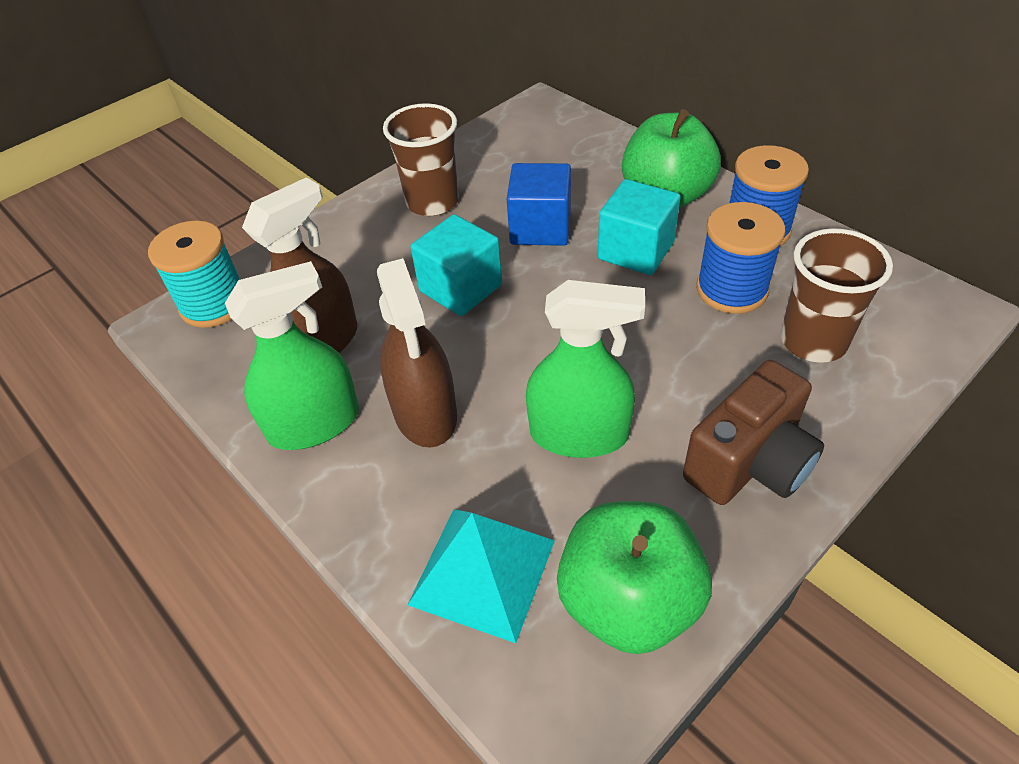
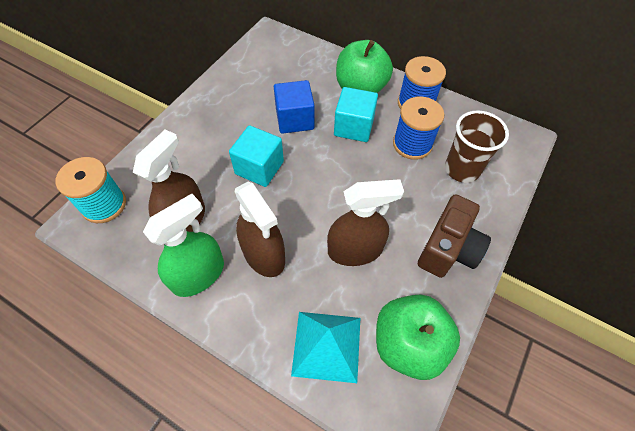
camera: 20 degrees left, 10 degrees up
(432, 202) = (223, 110): brown cup -> none
(579, 434) = (355, 250): green spray bottle -> brown spray bottle

